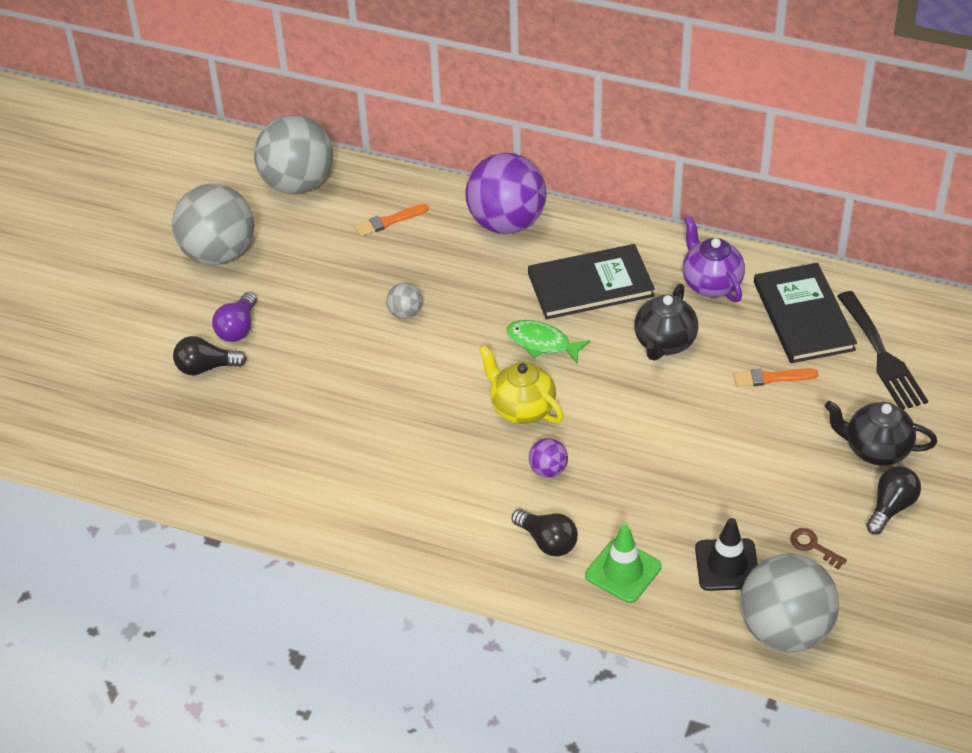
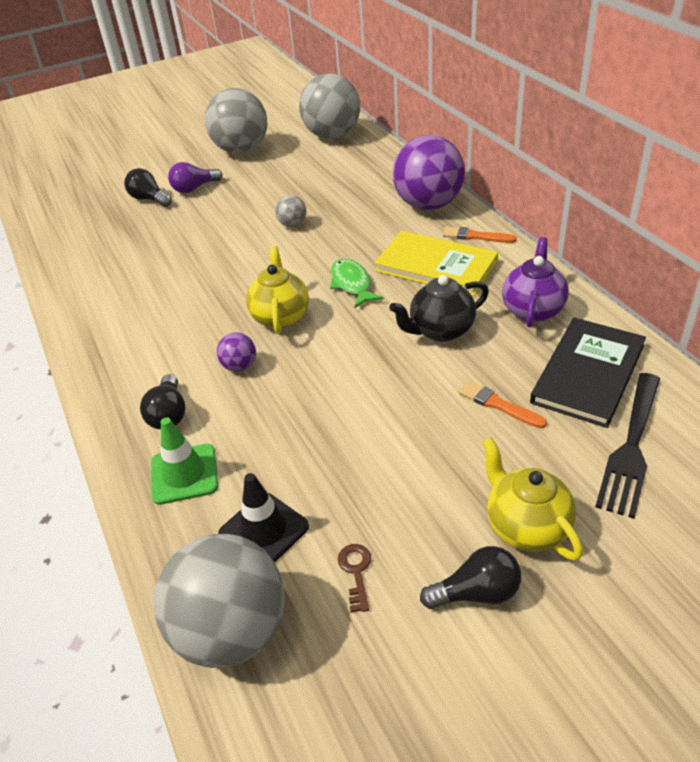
camera: 45 degrees right, 5 degrees down
(389, 221) = (356, 173): orange brush -> orange brush (475, 236)
(590, 284) = (436, 266): black book -> yellow book
(876, 449) = (526, 526): black teapot -> yellow teapot

